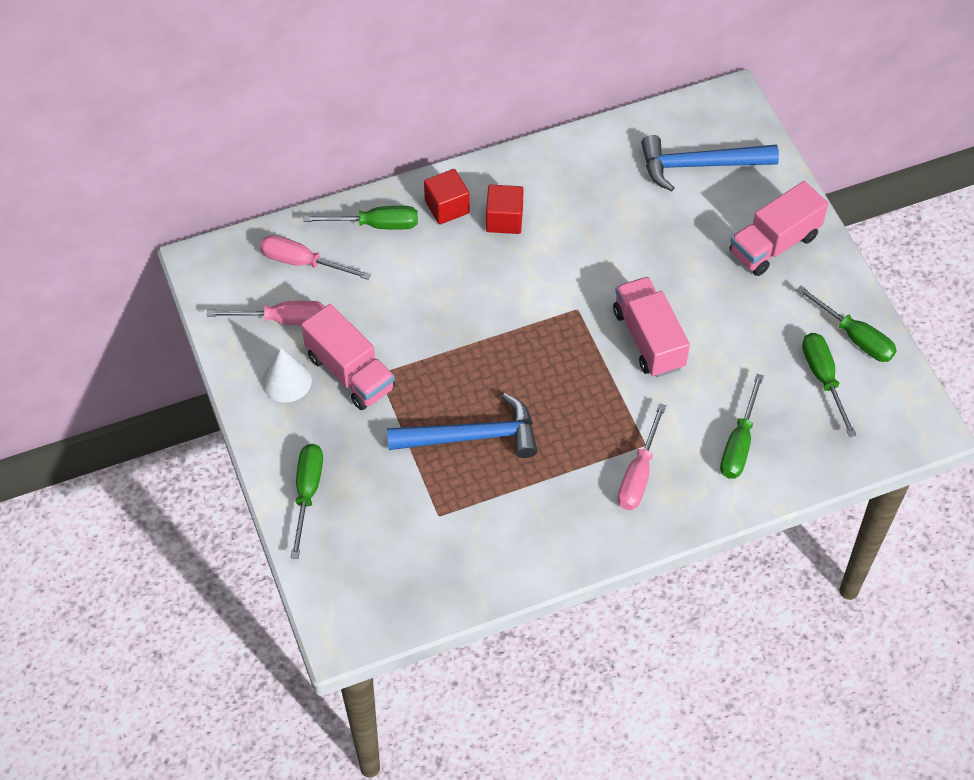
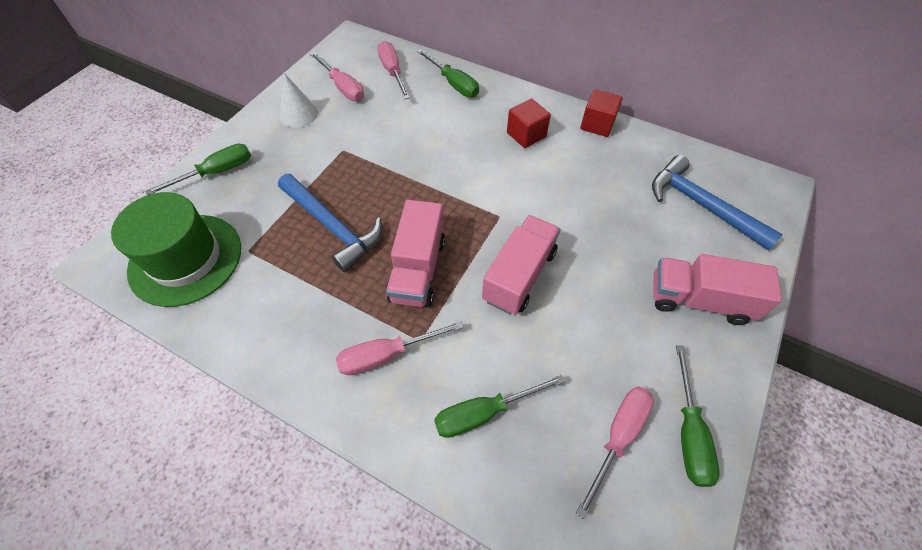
camera: 50 degrees right, 0 degrees up
(350, 372) = (331, 137): pink truck -> pink truck (418, 269)
(404, 568) = (186, 259): none -> green hat
(447, 207) = (503, 104): red cube -> red cube (597, 124)
(823, 379) = (618, 437): green screwdriver -> pink screwdriver

